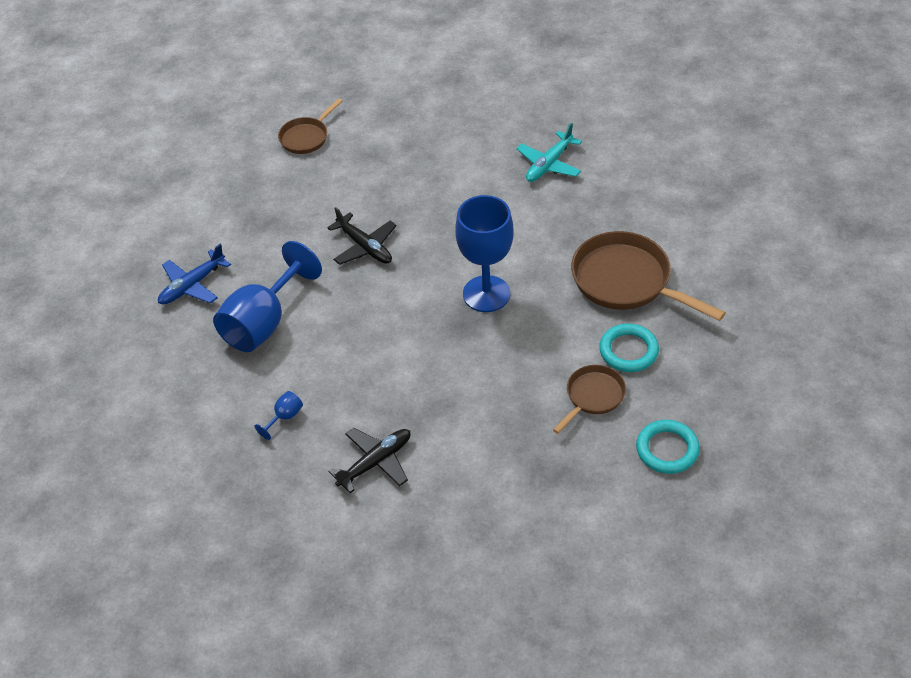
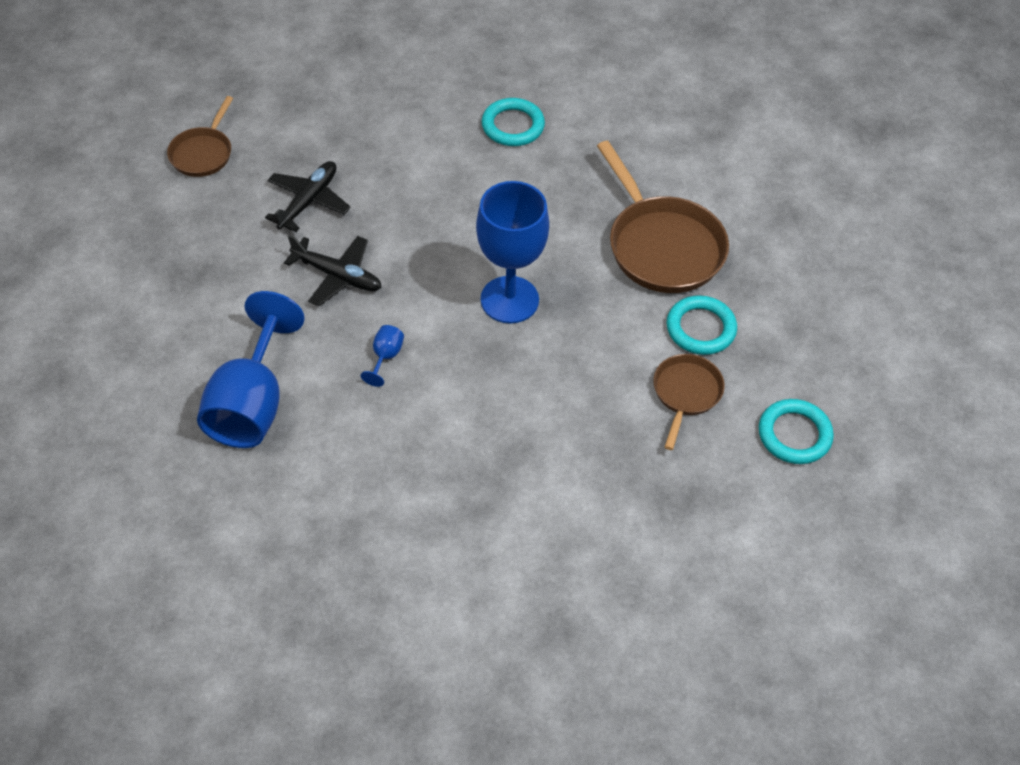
camera: 25 degrees left, 5 degrees up
(192, 285) = (137, 378): blue plane -> none
(284, 417) = (332, 519): blue goblet -> blue goblet (385, 357)
(375, 462) = (469, 545): black plane -> black plane (308, 201)
(549, 164) = (513, 126): turquoise plane -> turquoise ring
(626, 281) = (662, 246): brown pan -> brown pan turned 135 degrees counterclockwise

